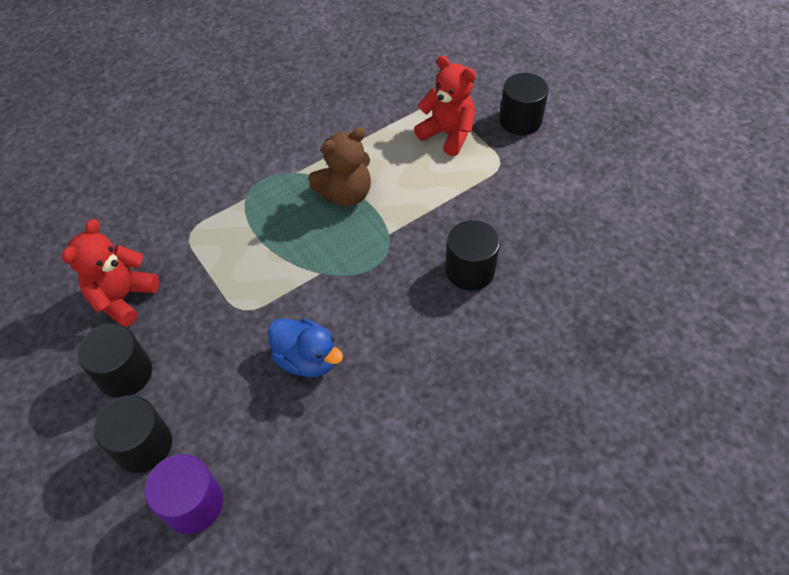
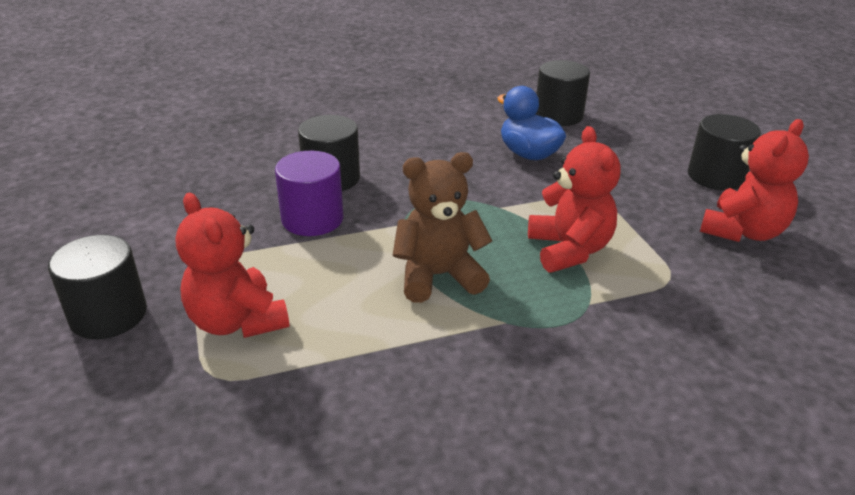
camera: 165 degrees left, 20 degrees down
(143, 445) = (682, 137): black cylinder -> black cylinder (558, 115)
(193, 503) = (632, 108): purple cylinder -> purple cylinder (312, 219)
(260, 241) = (569, 250): none -> red teddy bear

